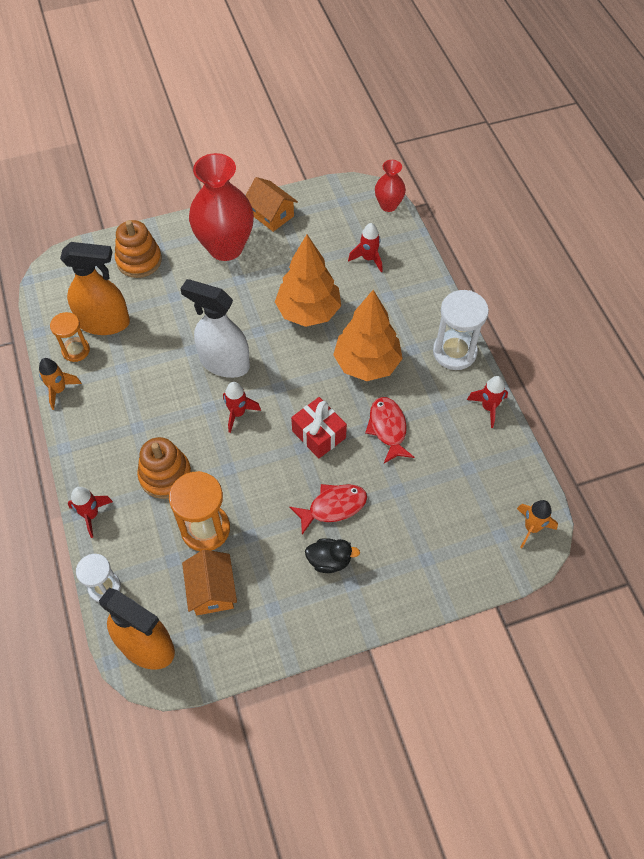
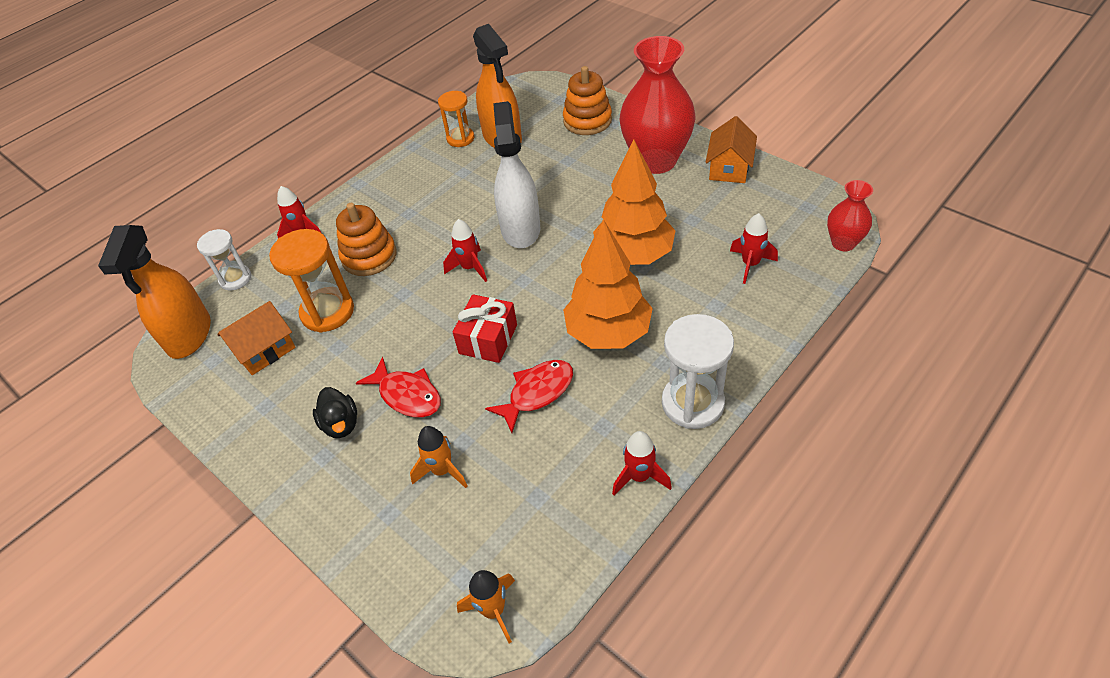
camera: 65 degrees right, 10 degrees down
(59, 390) = (413, 151): orange rocket -> orange rocket (442, 470)

